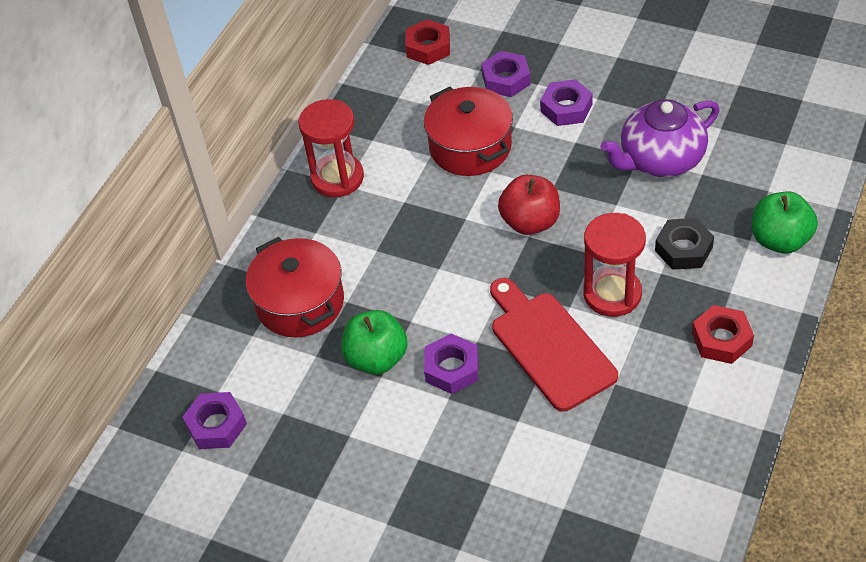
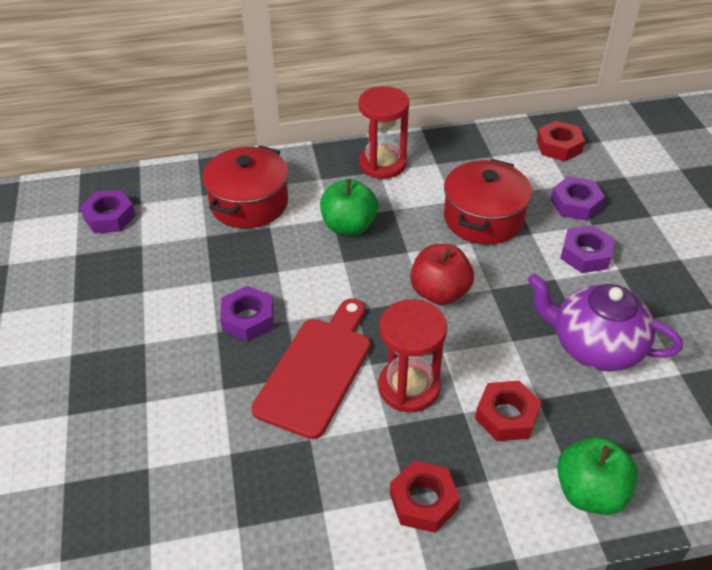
camera: 50 degrees right, 5 degrees down
(377, 358) = (227, 270): green apple -> green apple (349, 226)
(683, 249) = (506, 416): black nut -> red nut

